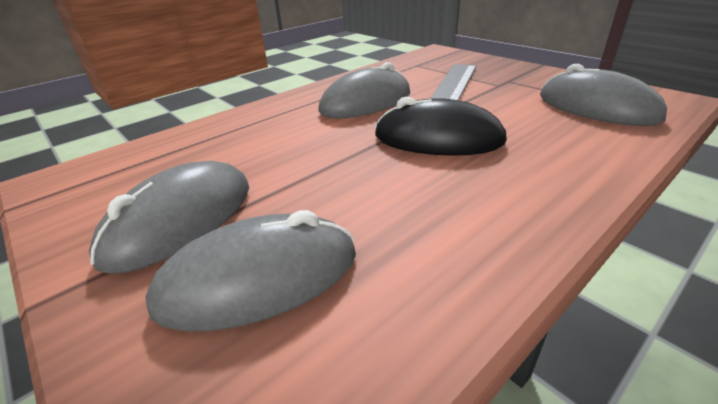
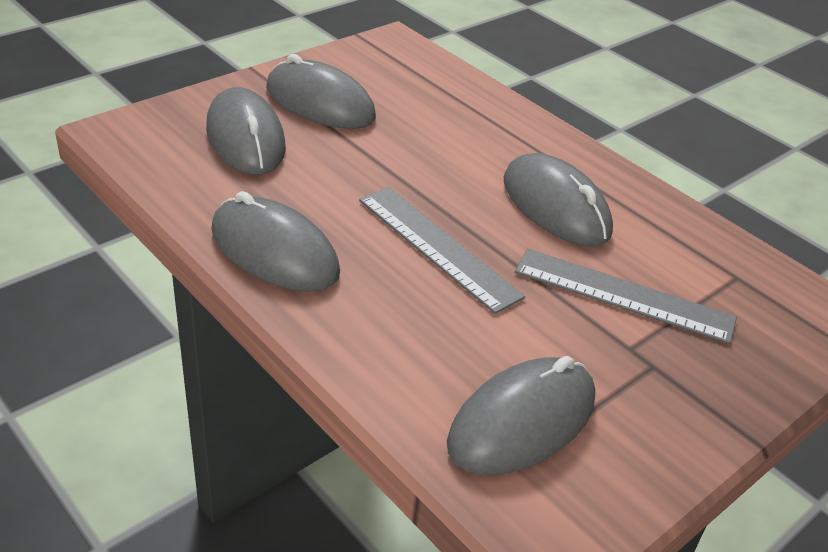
camera: 85 degrees right, 5 degrees up
(438, 139) = (437, 247): black mouse -> grey ruler
(498, 221) = (274, 251): none -> grey mouse

